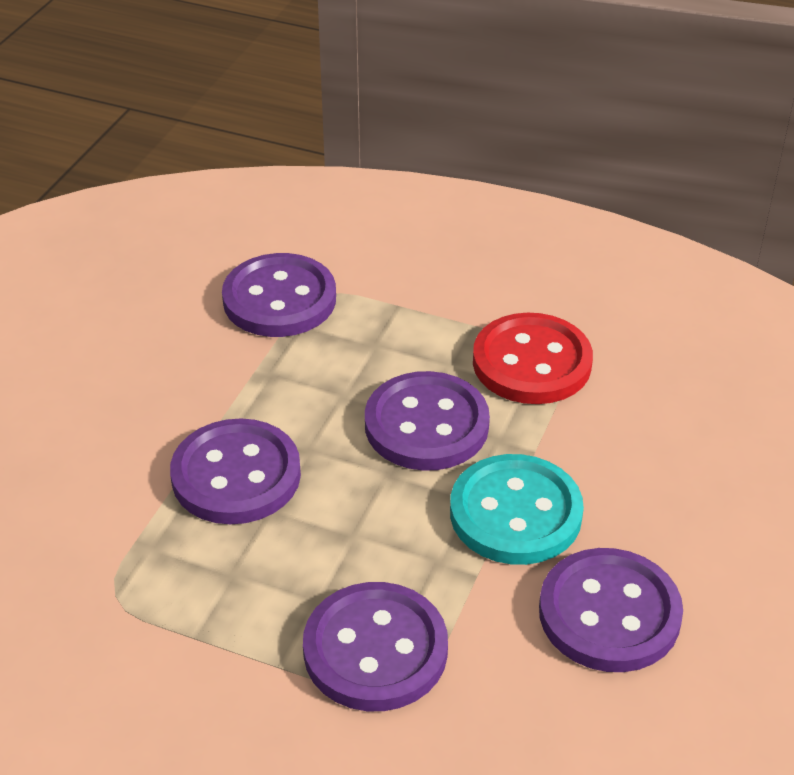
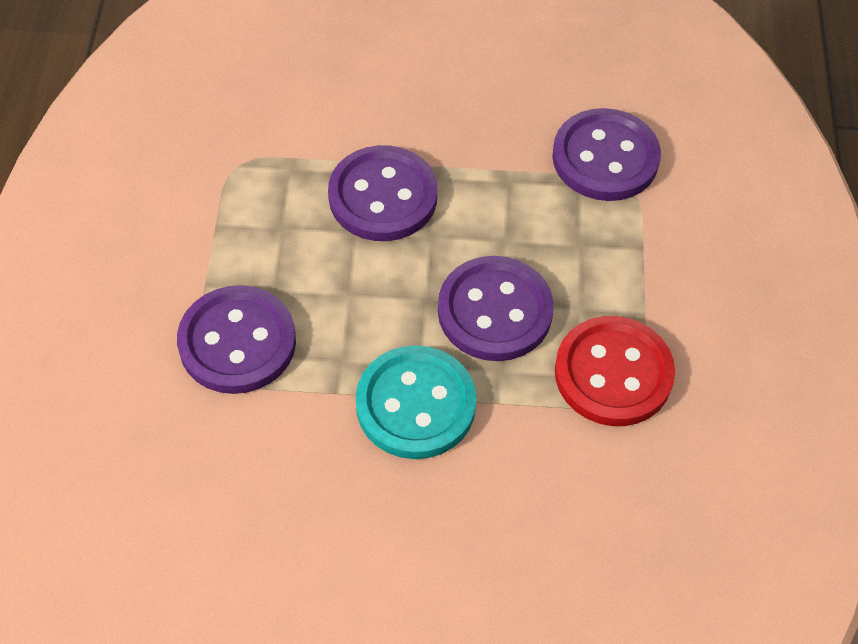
camera: 70 degrees right, 15 degrees up
(609, 613) = (327, 501): purple button -> none

